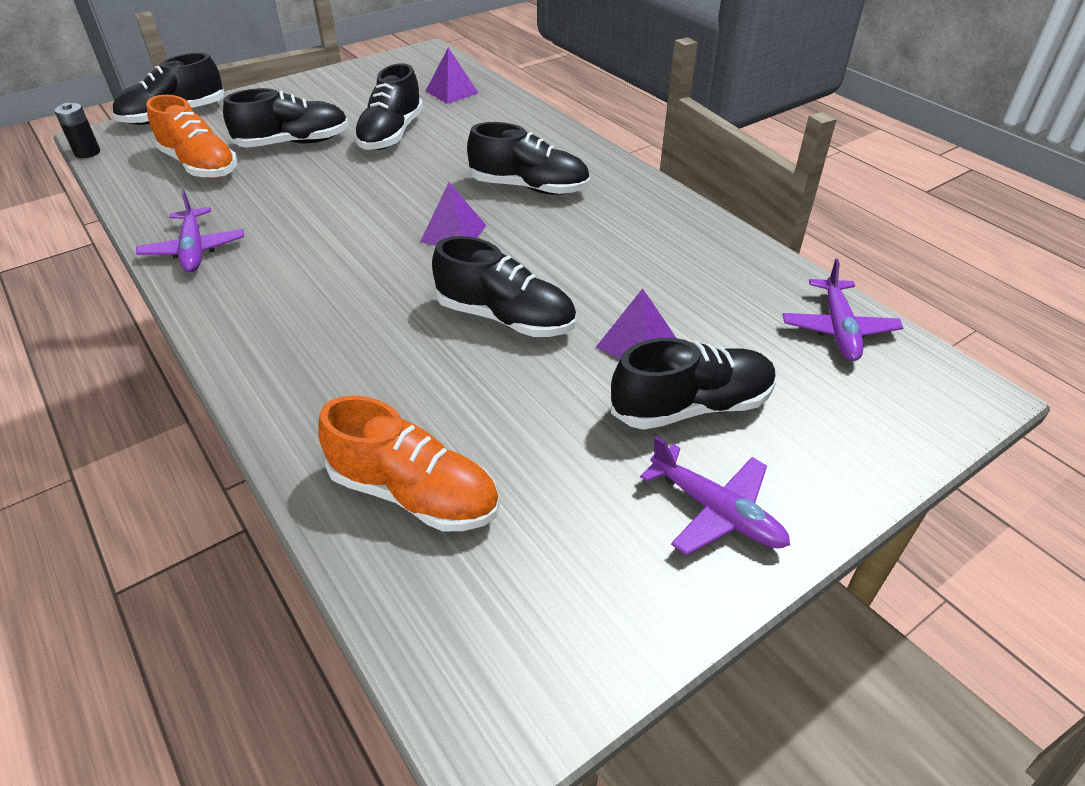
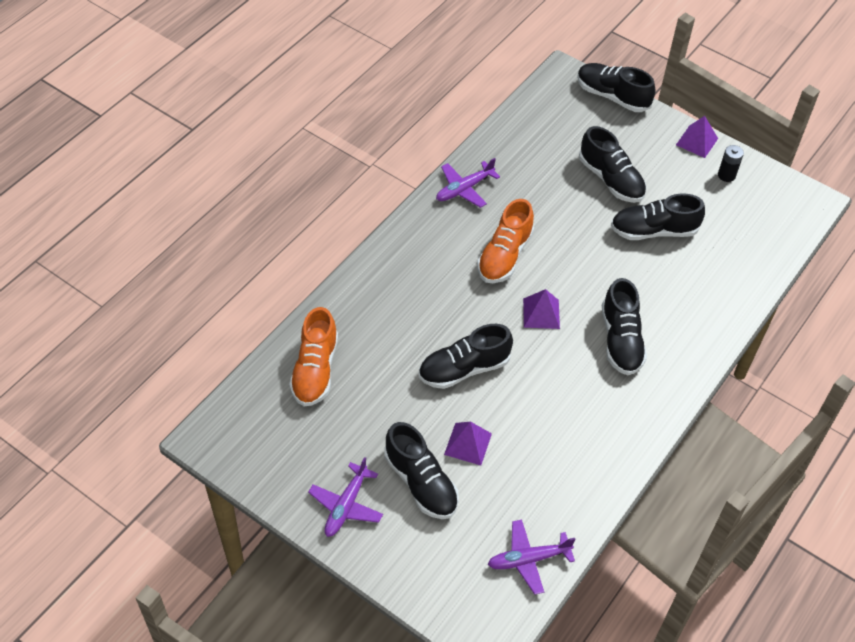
camera: 70 degrees right, 10 degrees up
(87, 152) = (542, 80): black battery -> black battery (726, 175)
(199, 165) = (556, 144): orange shoe -> orange shoe (504, 256)
(452, 92) = (746, 244): purple pyramid -> purple pyramid (697, 141)
(505, 318) = (464, 369): black shoe -> black shoe turned 60 degrees clockwise

